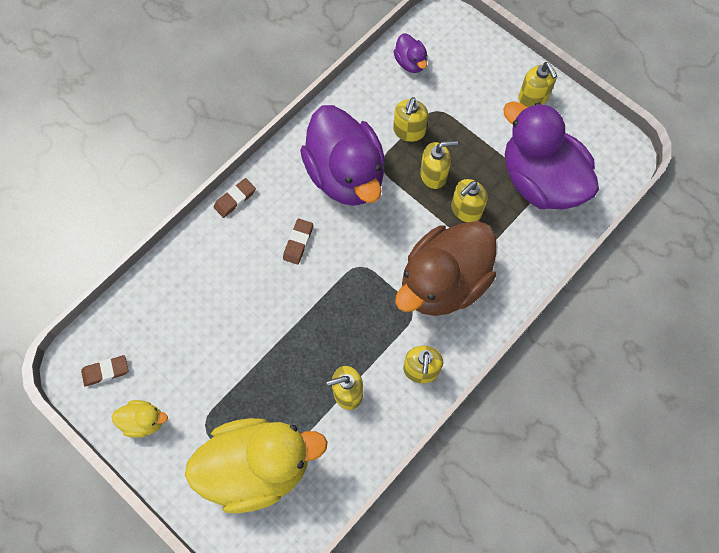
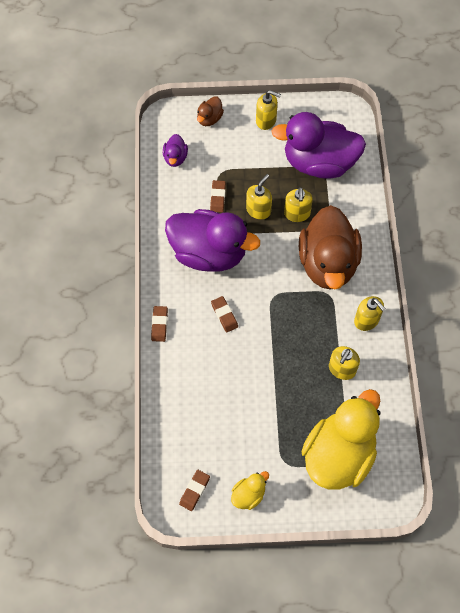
camera: 45 degrees left, 5 degrees down
(409, 131) = (218, 197): yellow soap dispenser -> brown eraser
(410, 62) = (175, 158): purple duck -> purple duck turned 75 degrees clockwise
(481, 52) = (209, 119): none -> brown duck

